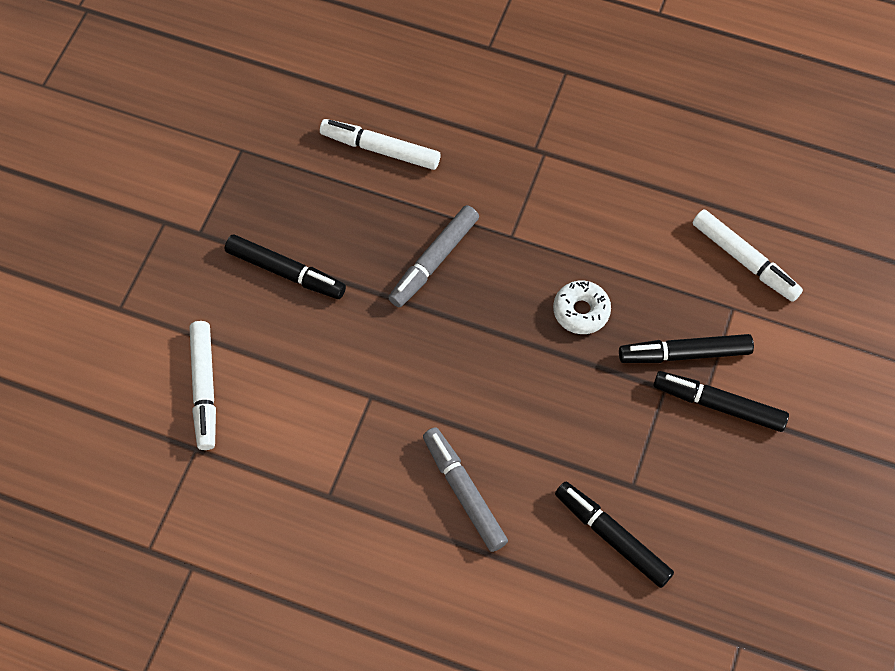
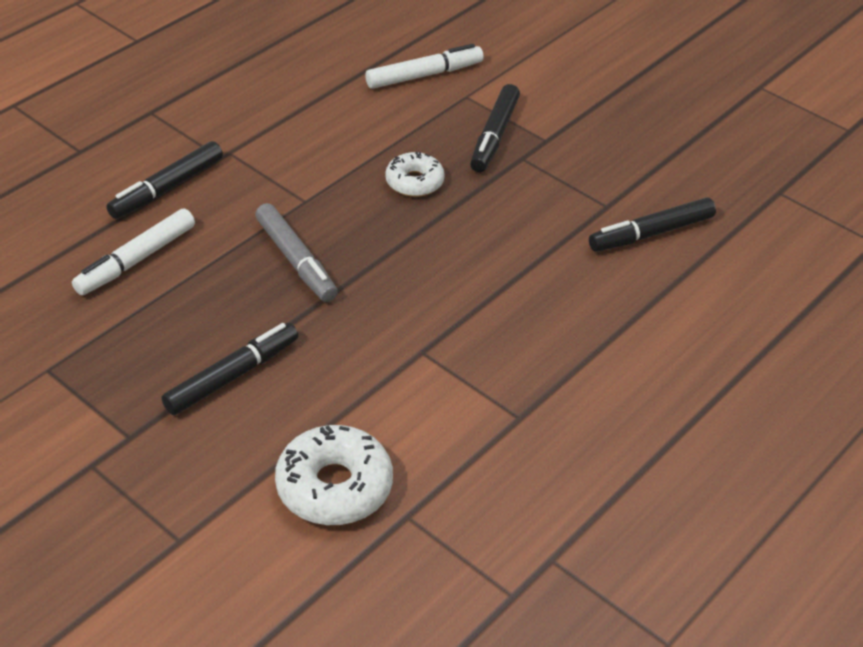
camera: 70 degrees left, 20 degrees down
(204, 388) = (334, 486): white marker -> white donut
(464, 493) = (563, 315): grey marker -> none
(719, 405) = (554, 133): black marker -> black marker (167, 188)

